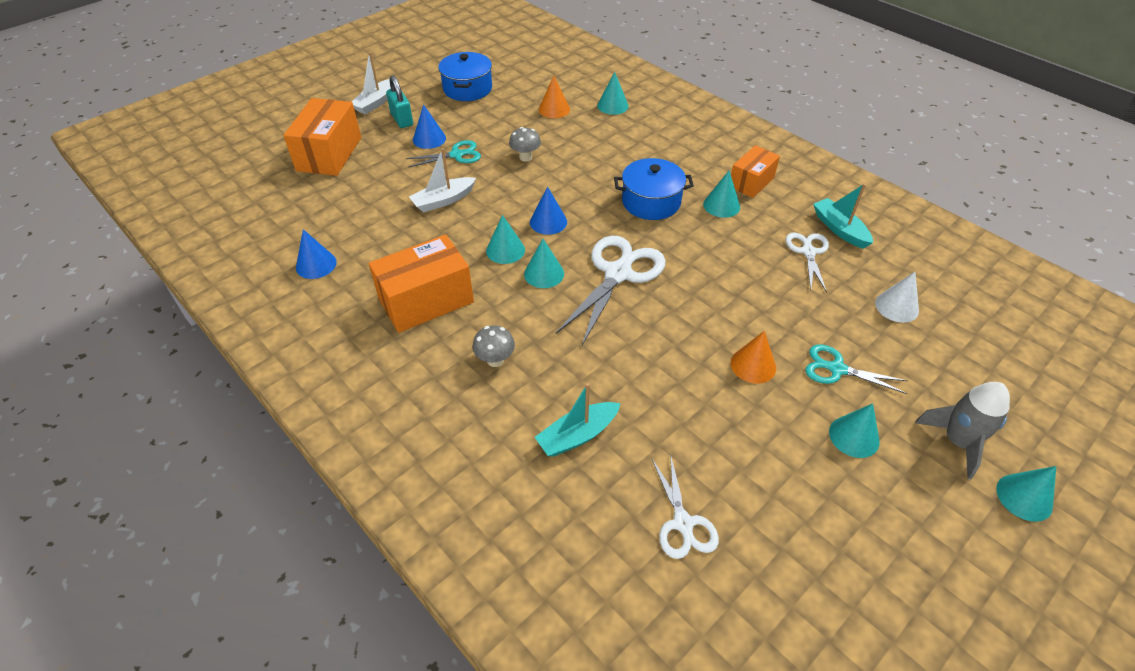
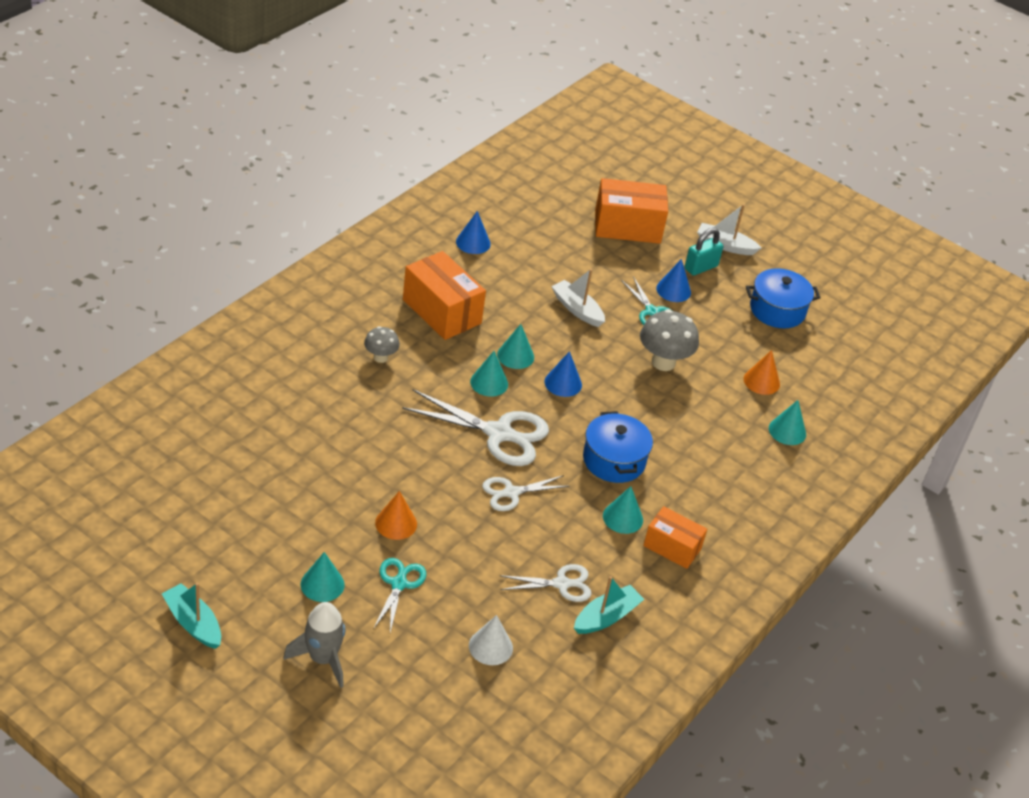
camera: 75 degrees right, 5 degrees down
(525, 157) = (663, 362): grey mushroom -> grey mushroom, size x1.73
(577, 435) = (309, 408): turquoise boat -> turquoise boat (193, 623)
(683, 523) = (233, 467): white scissors -> white scissors (511, 493)
(1024, 497) = (267, 694): turquoise cone -> none

